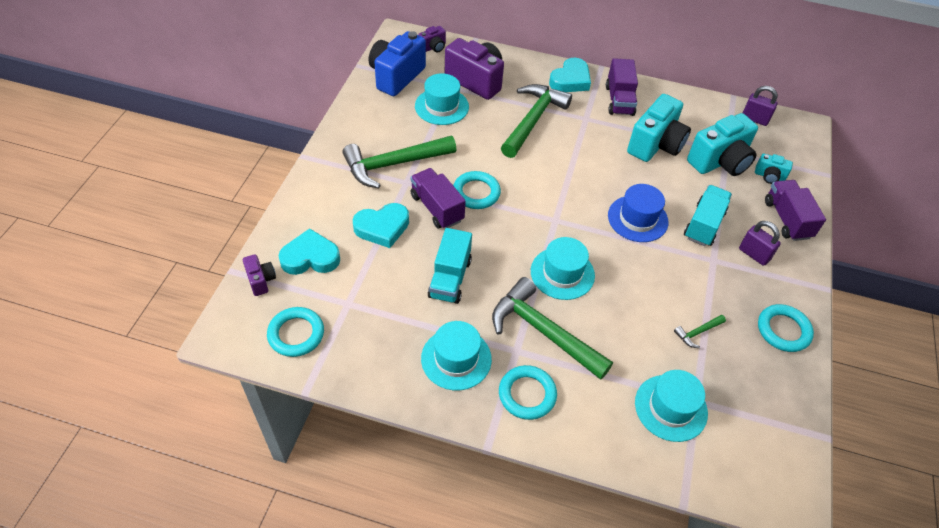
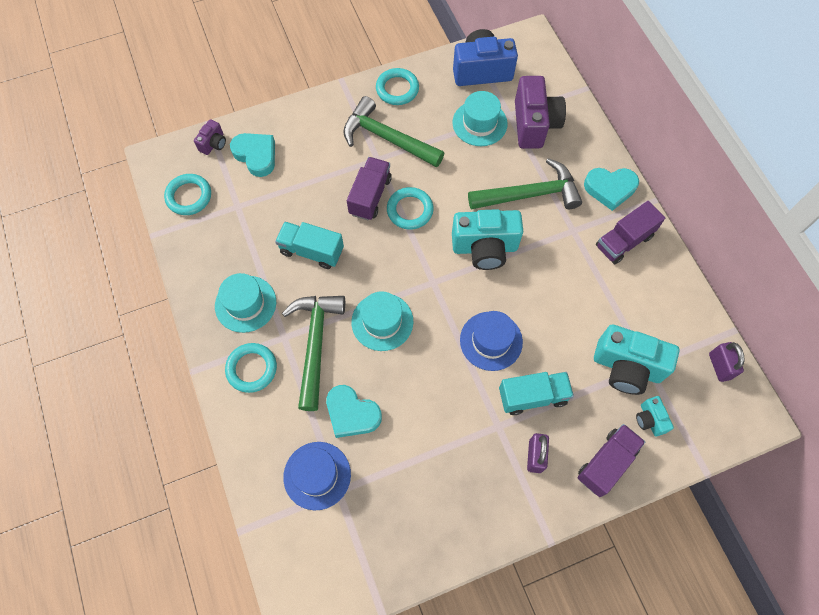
camera: 55 degrees right, 15 degrees up
(382, 228) = (320, 176): turquoise heart -> turquoise heart (352, 414)
(433, 47) = (542, 69): purple camera -> none
(450, 278) = (312, 251): turquoise truck -> turquoise truck turned 45 degrees clockwise
(655, 145) = (595, 303): turquoise camera -> turquoise camera (485, 248)
(670, 408) = (317, 475): turquoise hat -> blue hat
(697, 332) = (407, 456): green hammer -> none
(783, 330) = (467, 523): turquoise ring -> turquoise ring (397, 89)

